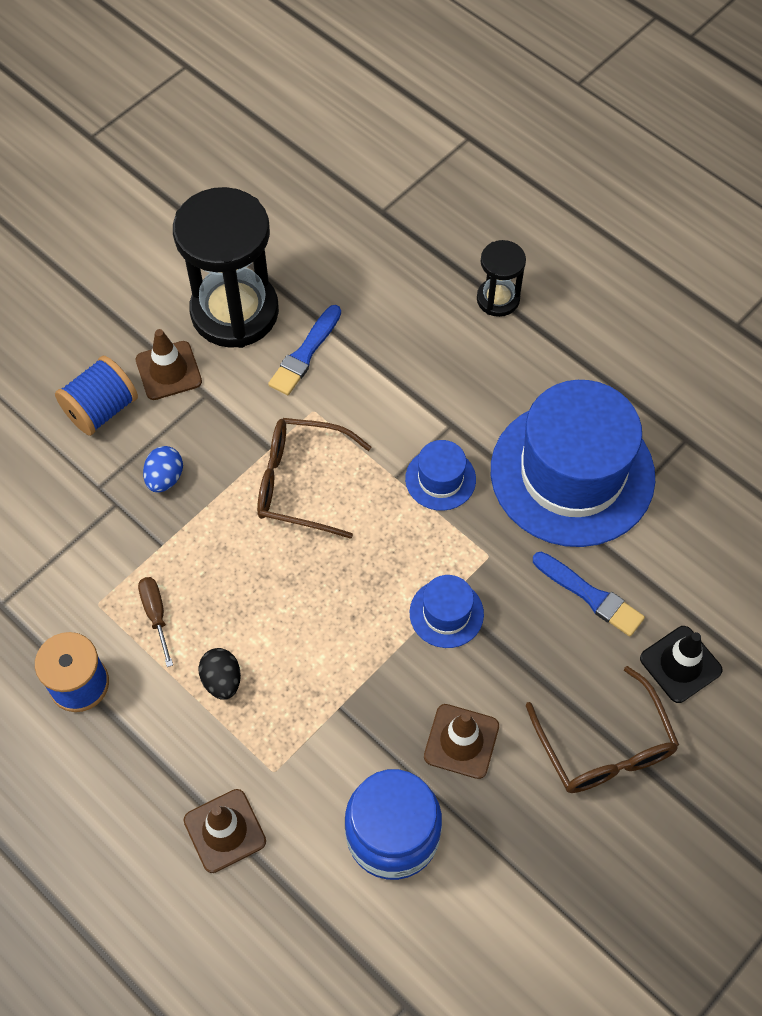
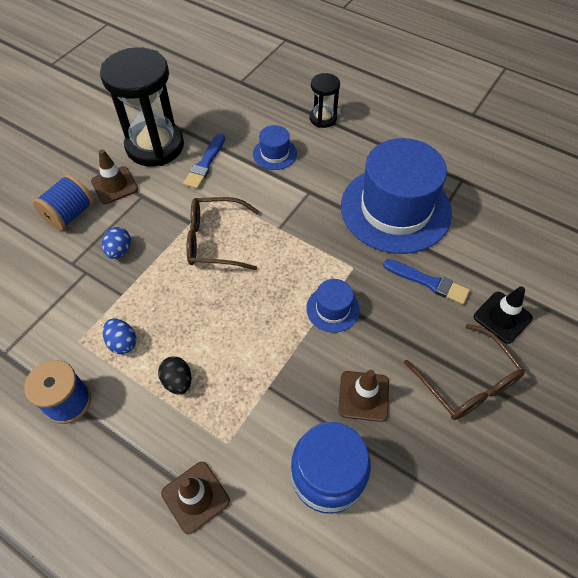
camera: 10 degrees left, 5 degrees down
(156, 615) = (122, 342): brown screwdriver -> blue egg
(440, 479) = (309, 224): blue hat -> blue hat (274, 154)

